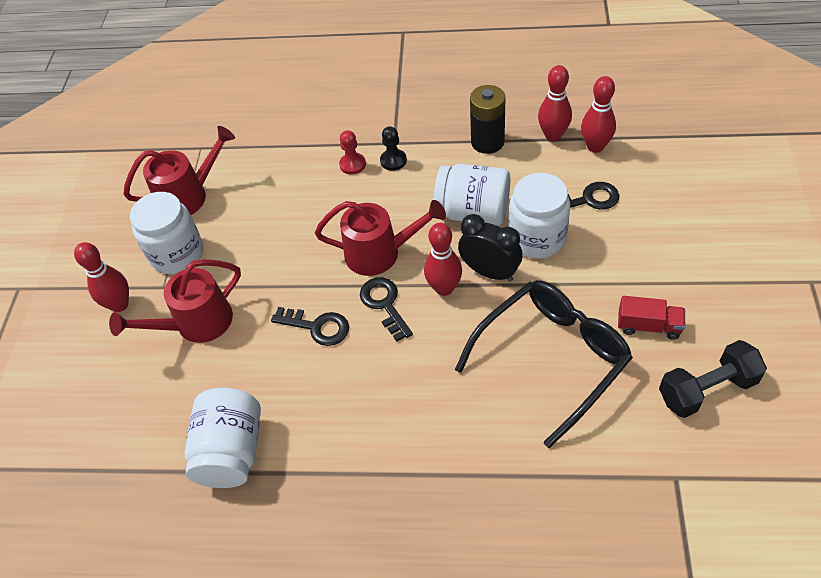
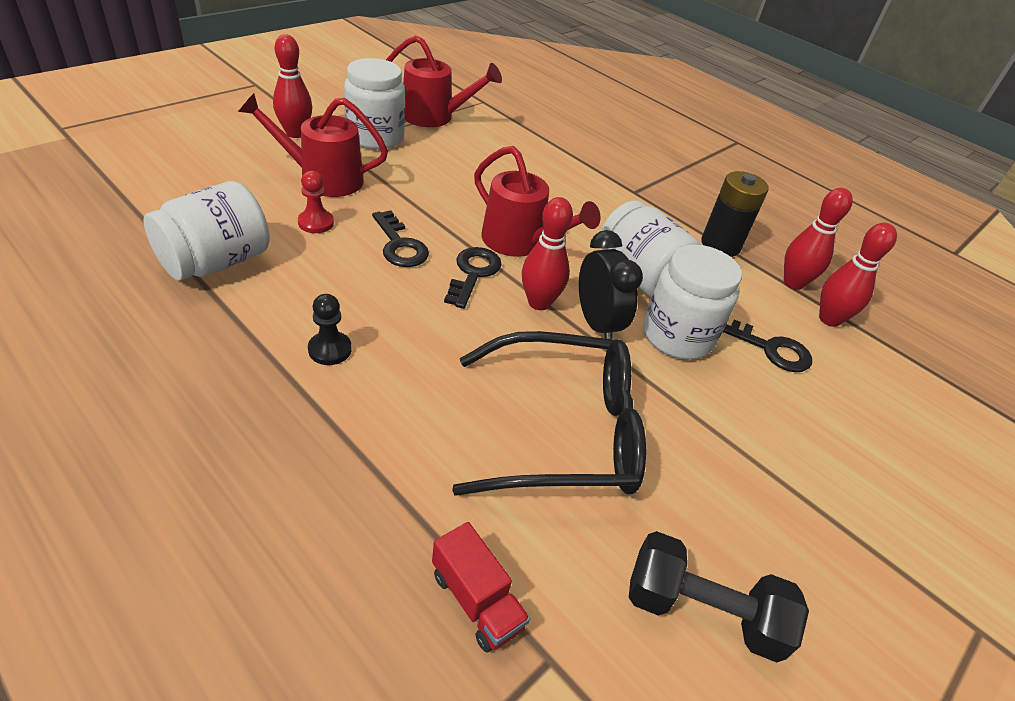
camera: 30 degrees right, 10 degrees down
(352, 164) = (580, 181): red pawn -> red pawn (316, 223)
(393, 161) = (617, 200): black pawn -> black pawn (330, 349)
(648, 326) = (705, 493): red truck -> red truck (476, 600)

